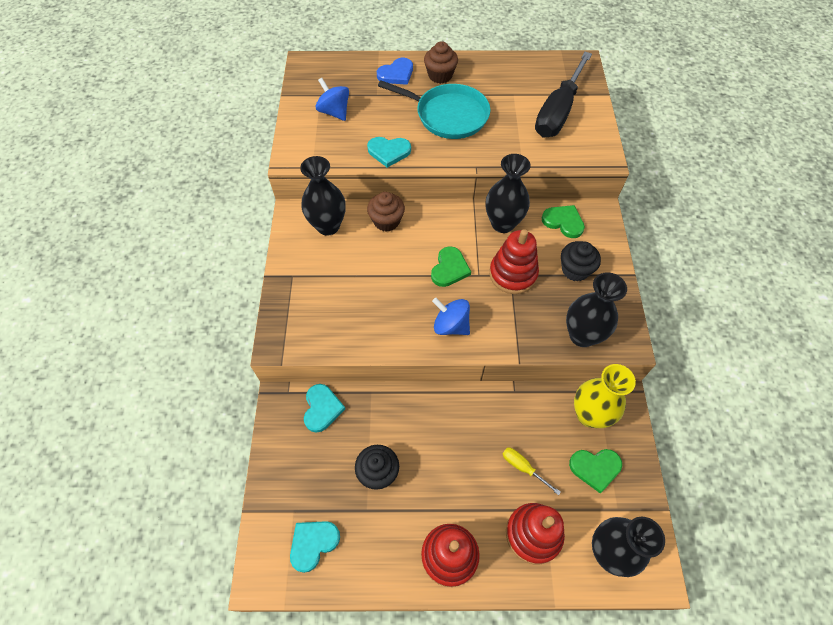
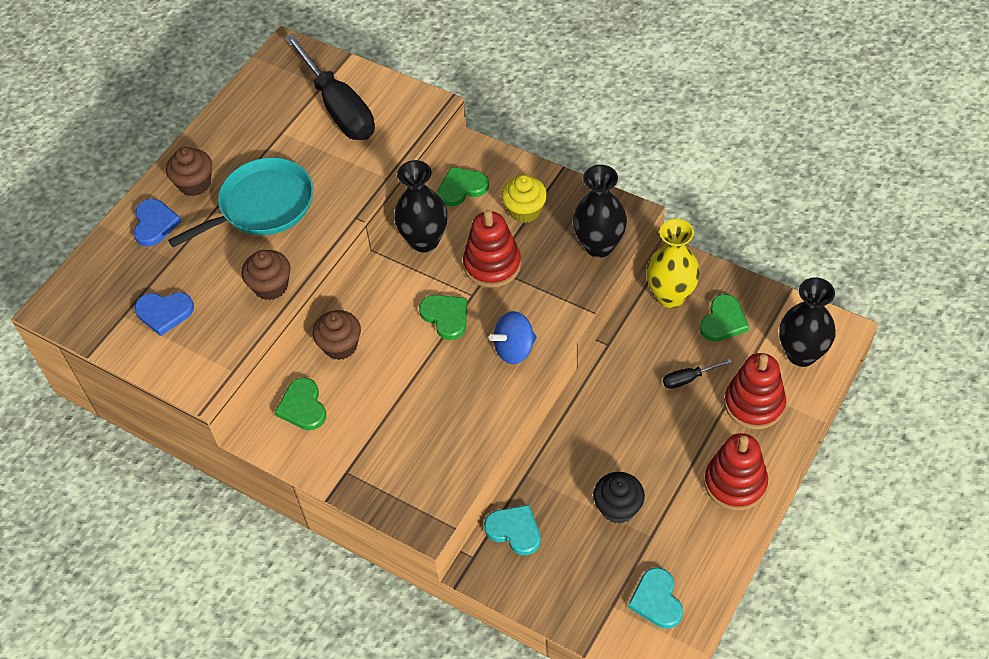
camera: 55 degrees left, 5 degrees down
(328, 226) = (303, 407): black vase -> green heart
(334, 112) = (164, 312): blue spinning top -> blue heart
(389, 152) = (271, 286): turquoise heart -> brown cupcake
(523, 467) = (688, 379): yellow screwdriver -> black screwdriver
(575, 270) = (525, 210): black cupcake -> yellow cupcake

